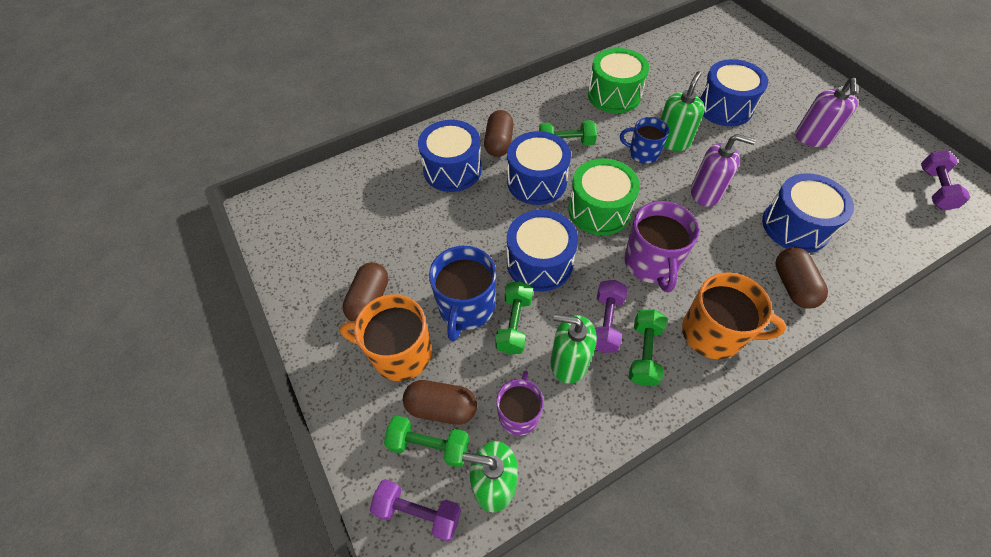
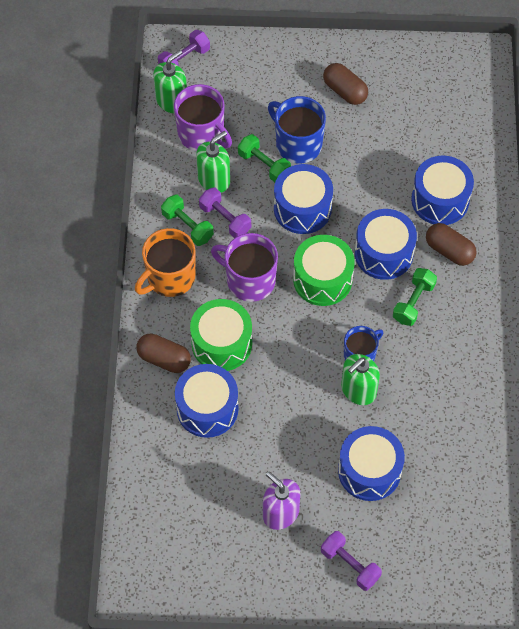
camera: 120 degrees right, 5 degrees up
(400, 353) = (289, 91): orange mug -> none
(429, 445) = (217, 80): green dumbbell -> none
(441, 407) = (236, 97): brown capsule -> none
(519, 414) = (202, 134): purple mug -> purple mug, size x1.56
(614, 95) = (451, 385): green drum -> green drum (221, 343)
(672, 141) = (358, 390): green soap dispenser -> green soap dispenser turned 75 degrees clockwise
(705, 193) = (284, 370): purple soap dispenser -> none
(934, 189) = (160, 556): purple dumbbell -> purple dumbbell (350, 565)

